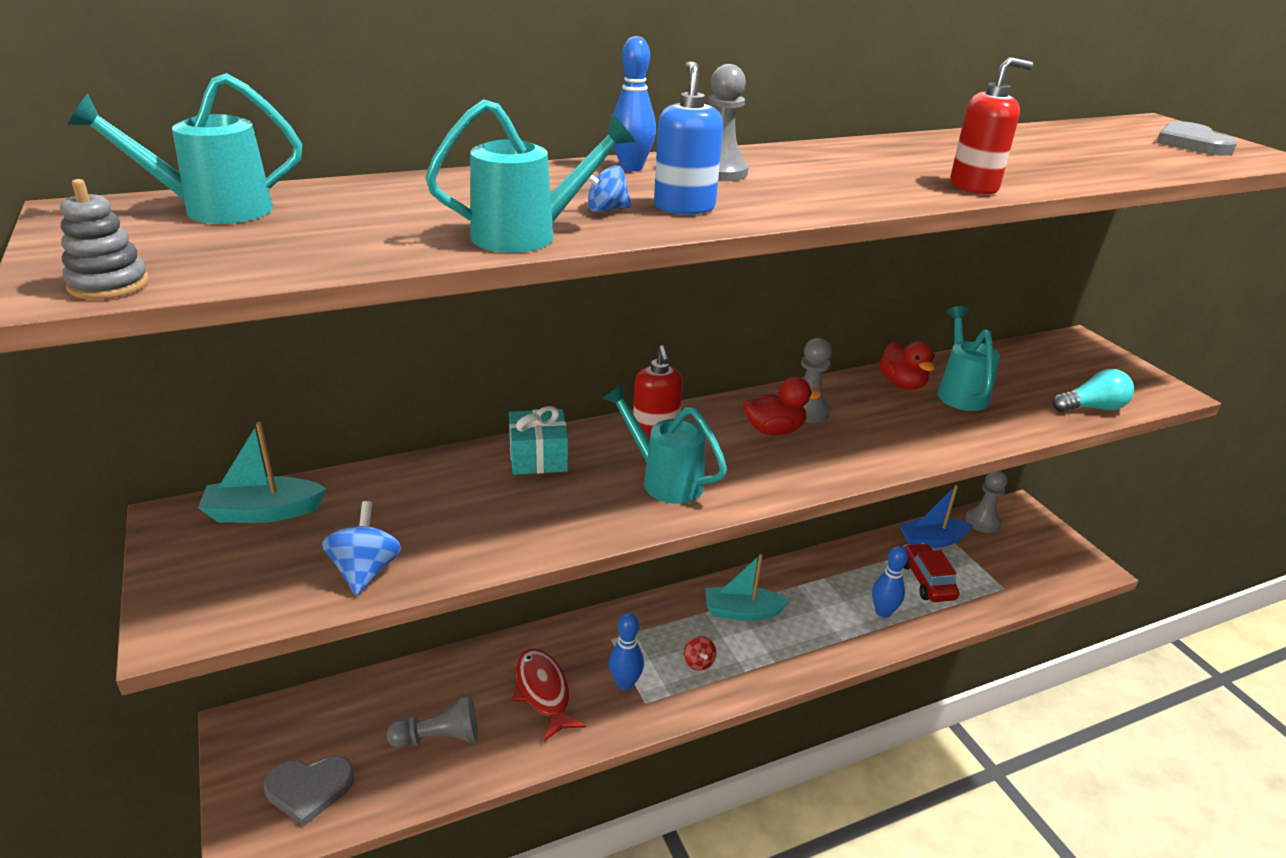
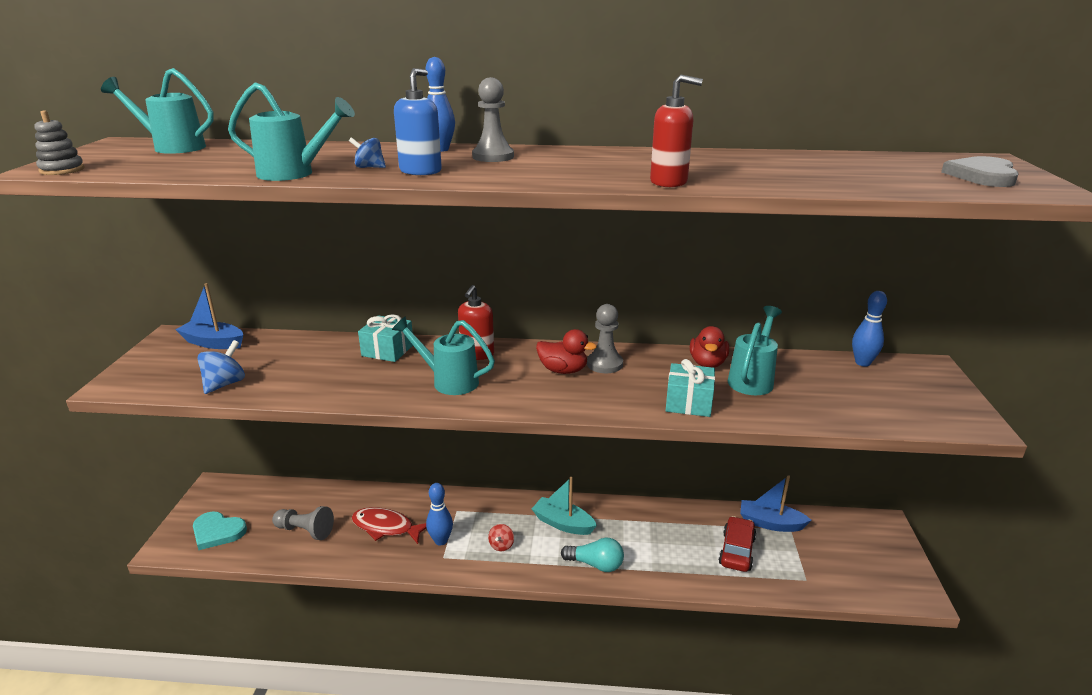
camera: 30 degrees right, 5 degrees down
(264, 512) = (213, 343): turquoise boat -> blue boat
(309, 789) = (217, 532): grey heart -> turquoise heart
(543, 692) = (386, 527): red fish -> red fish turned 75 degrees counterclockwise
(664, 479) = (448, 381): turquoise watering can -> turquoise watering can turned 45 degrees counterclockwise
(883, 612) = (676, 561): blue bowling pin -> blue bowling pin (862, 363)
(935, 435) = (688, 403): none -> turquoise gift
(982, 522) = (834, 523): grey pawn -> none
(1091, 408) = (868, 417): turquoise light bulb -> turquoise light bulb (596, 564)

